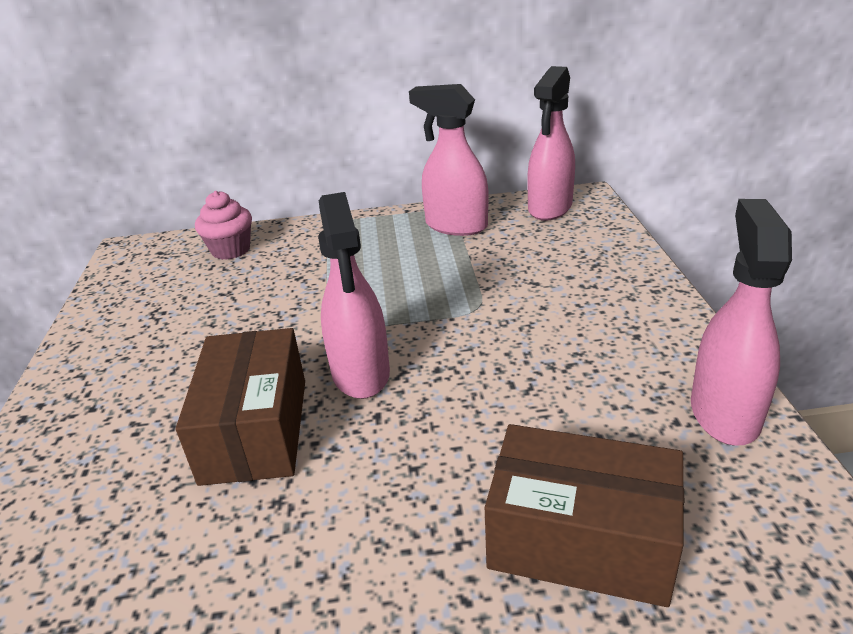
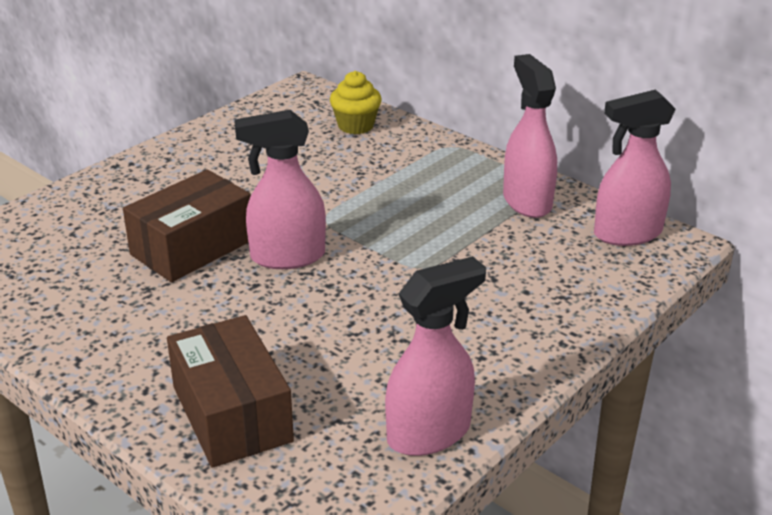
camera: 45 degrees right, 0 degrees up
(231, 250) = (355, 126): pink cupcake -> yellow cupcake
(361, 374) = (287, 257): pink spray bottle -> pink spray bottle turned 45 degrees clockwise

